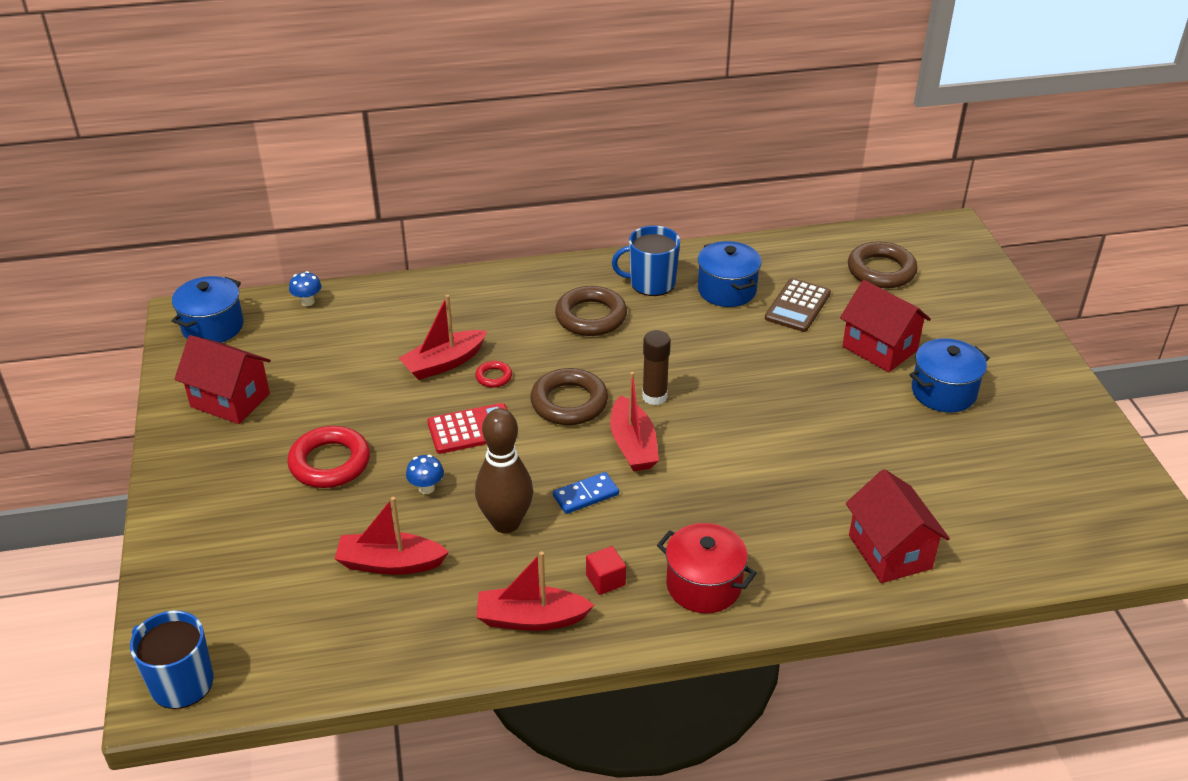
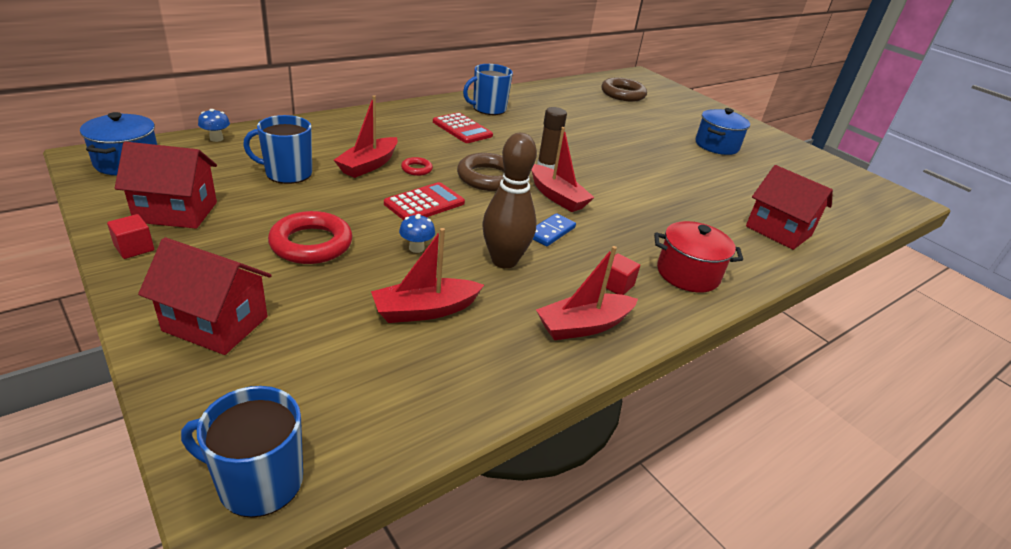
camera: 30 degrees left, 5 degrees down
(180, 438) = (134, 248): none -> red cube
(353, 363) = (287, 173): none -> blue mug
(591, 317) = (462, 129): brown ring -> red calculator
(726, 290) = (541, 109): blue pot -> none
(797, 306) = (592, 113): brown calculator -> none
(879, 348) = (660, 129): red house -> red house (216, 323)

